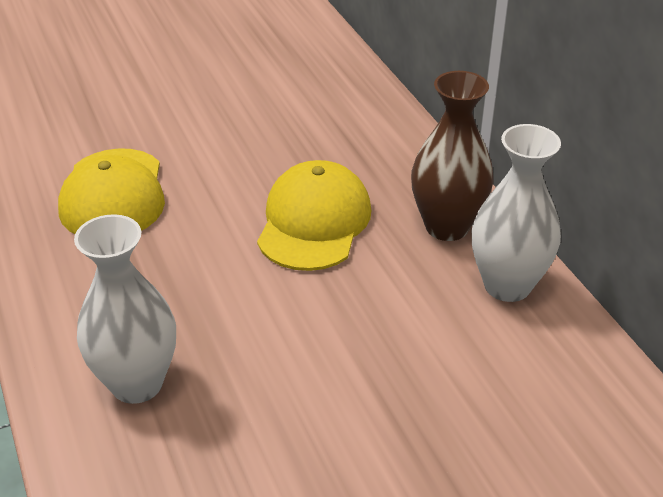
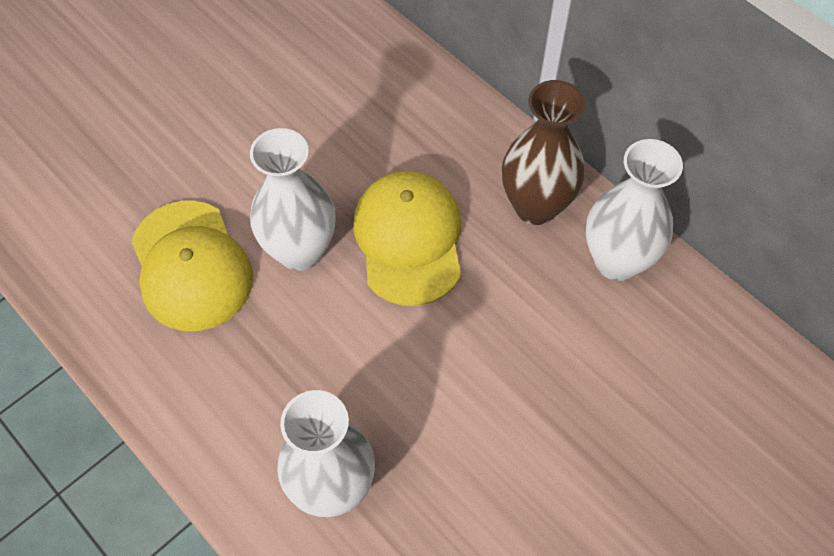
camera: 20 degrees left, 20 degrees up
(212, 207) = (300, 251): none -> white vase

